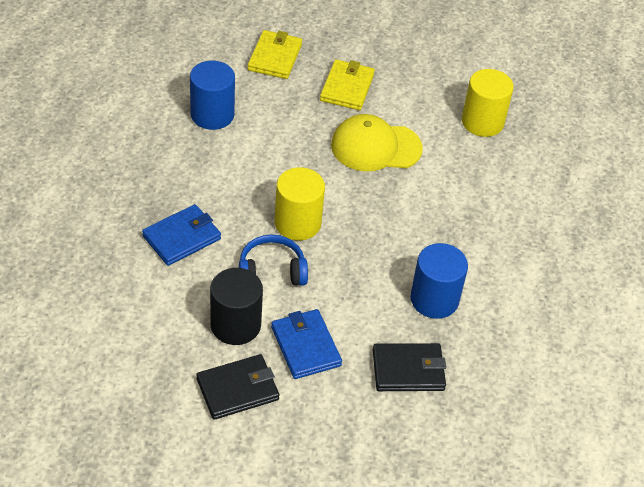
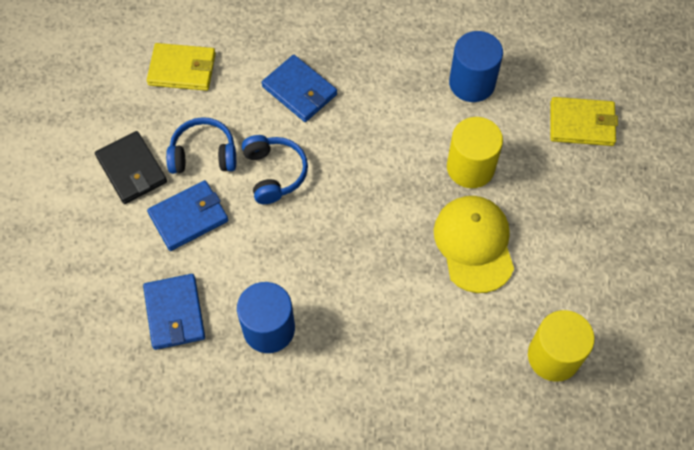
camera: 85 degrees right, 15 degrees up
(235, 325) = (203, 154): black cylinder -> blue headphones
(297, 223) = (342, 185): yellow cylinder -> yellow cylinder (470, 167)
(347, 87) = (559, 202): yellow wallet -> yellow wallet (182, 69)
(408, 370) = (175, 313): black wallet -> blue wallet

